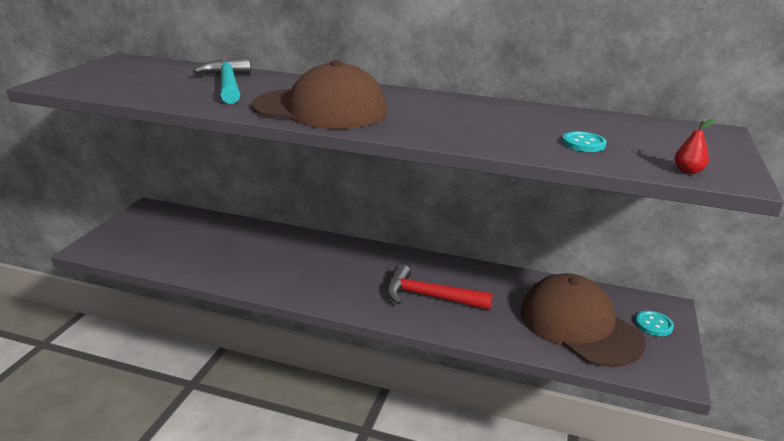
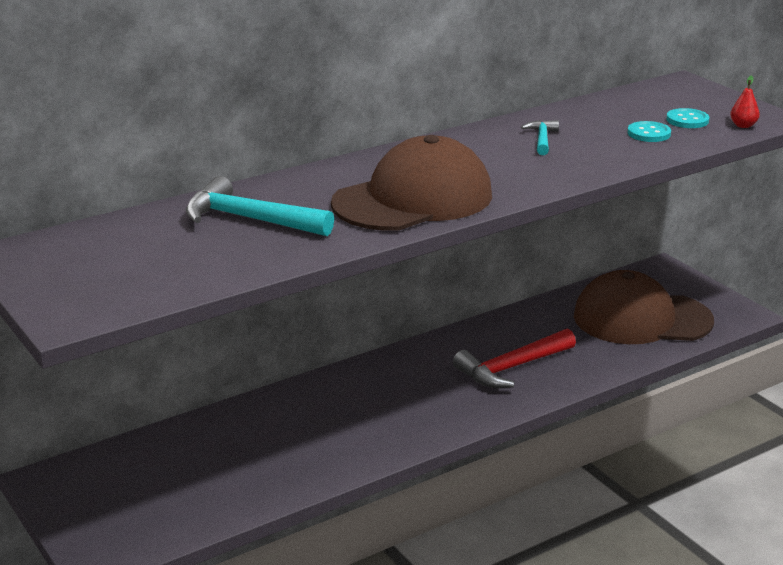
camera: 50 degrees left, 0 degrees up
(493, 117) = (542, 139): none -> turquoise hammer
(653, 324) = (677, 287): turquoise button -> turquoise button (687, 120)

